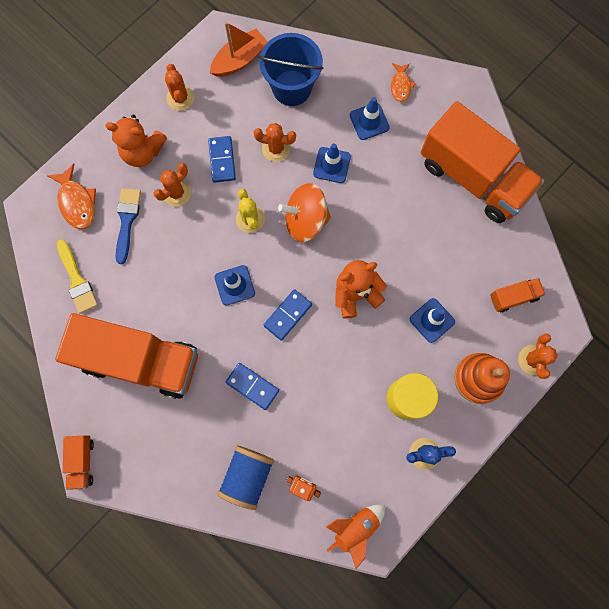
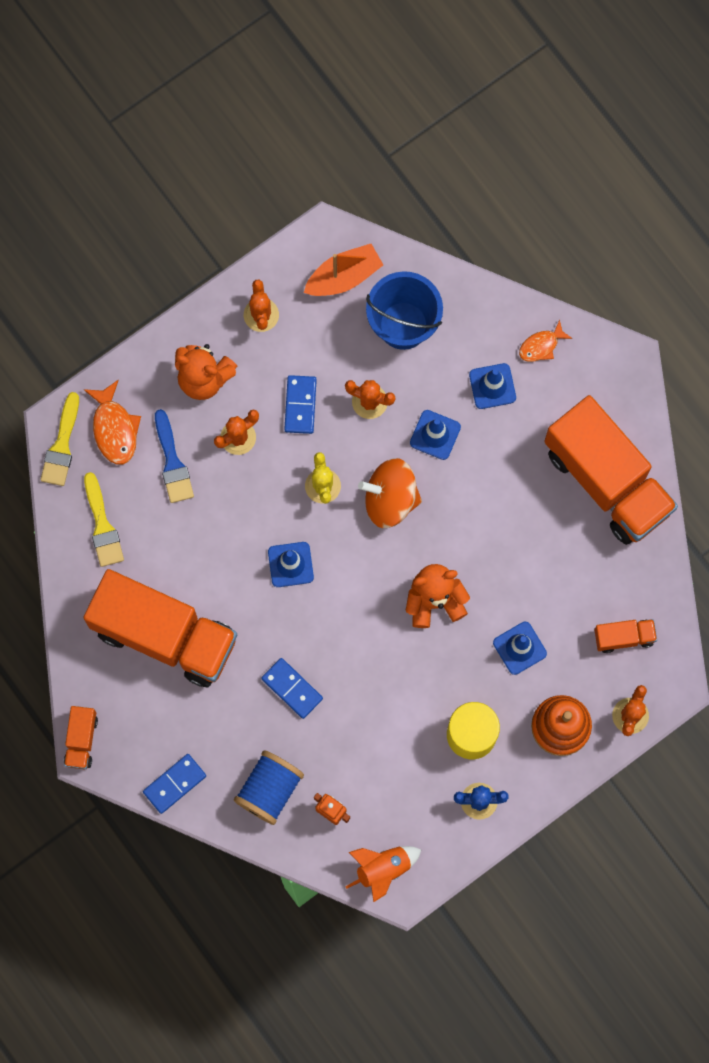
camera: 10 degrees right, 0 degrees up
(36, 222) = (61, 445): none -> yellow brush
(127, 221) = (172, 462): blue brush -> blue brush turned 150 degrees clockwise
(287, 315) = (348, 611): blue domino -> blue domino (174, 784)
(400, 86) = (541, 346): orange fish -> orange fish turned 45 degrees clockwise

